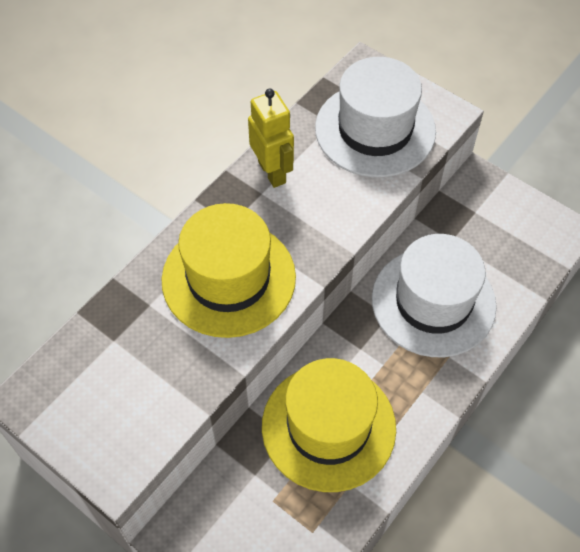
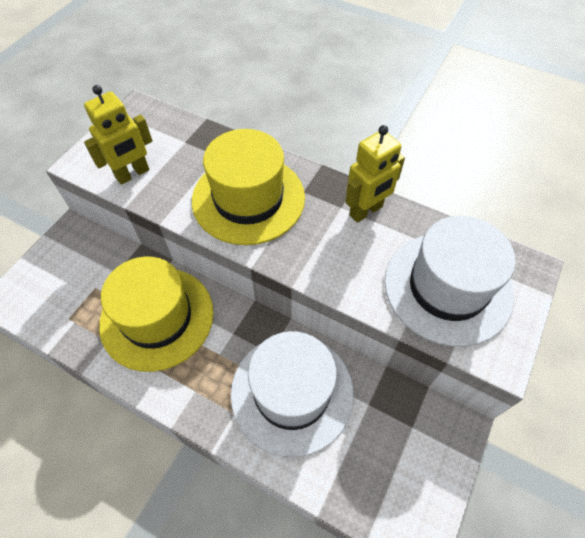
camera: 80 degrees right, 0 degrees up
(155, 404) = (133, 174): none -> yellow robot

